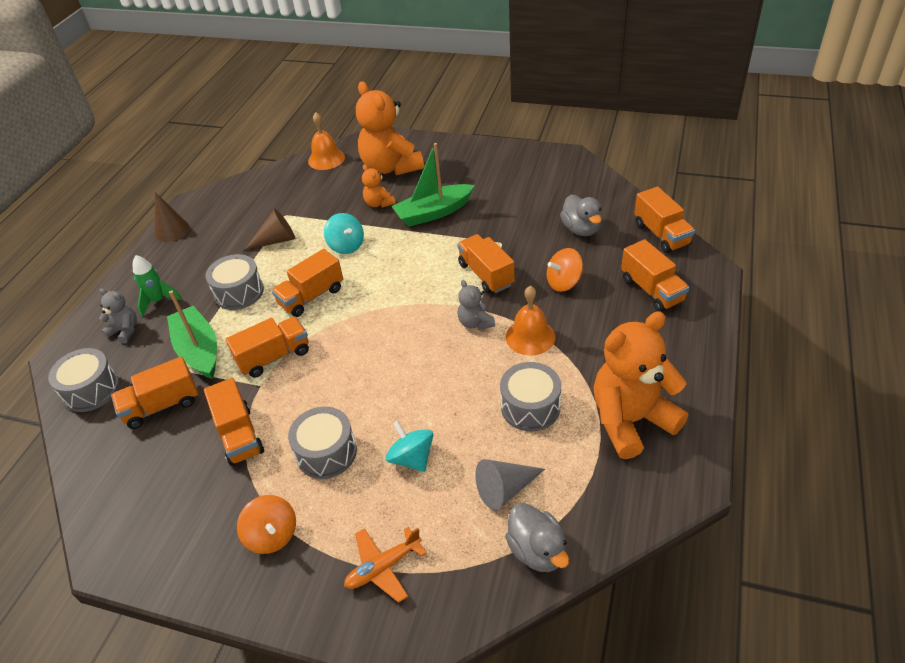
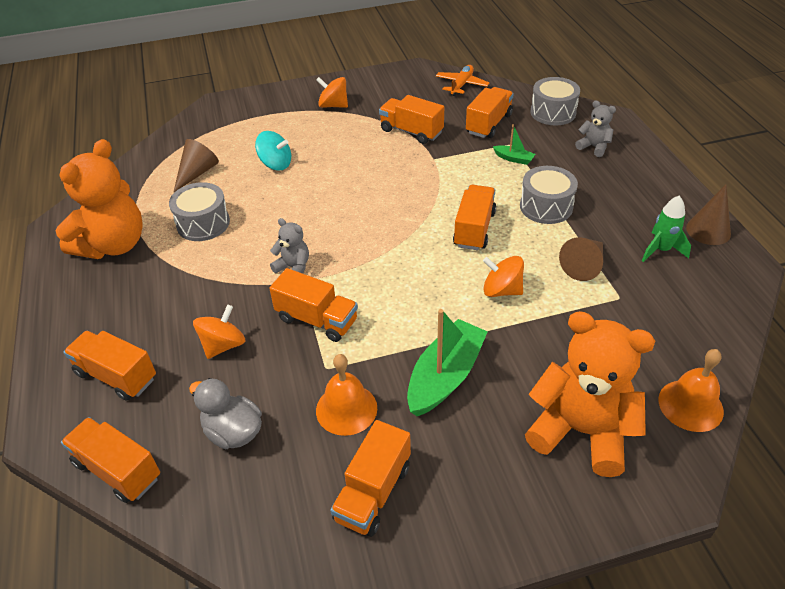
camera: 145 degrees right, 0 degrees up
(125, 331) = (594, 147): grey teddy bear -> grey teddy bear turned 135 degrees counterclockwise
(158, 301) = (605, 173): green rocket -> green rocket (661, 250)
(199, 350) = (513, 159): green boat -> green boat, size x0.47
(274, 357) = (446, 177): orange truck -> orange truck (373, 492)
(326, 452) = (339, 145): grey drum -> none
(346, 246) = (501, 290): turquoise spinning top -> orange spinning top
(379, 203) = (528, 361): orange teddy bear -> none
(383, 567) = (253, 118): orange plane -> orange plane (461, 85)
(505, 489) = (197, 173): grey cone -> brown cone
(530, 336) = (232, 275): orange bell -> orange bell (346, 409)
(537, 550) = (160, 155): grey duck -> none

